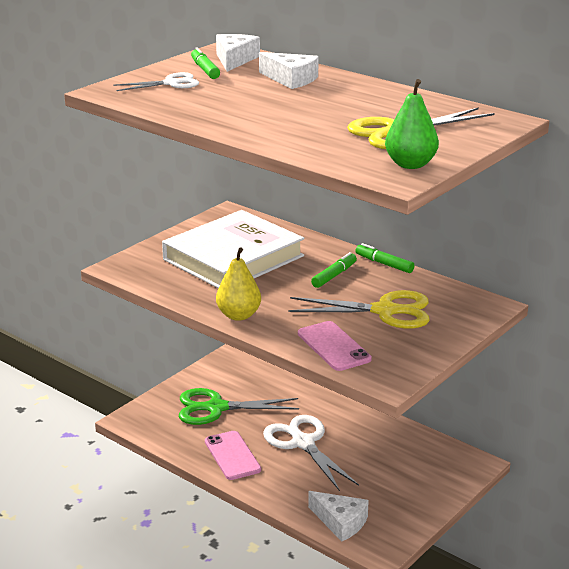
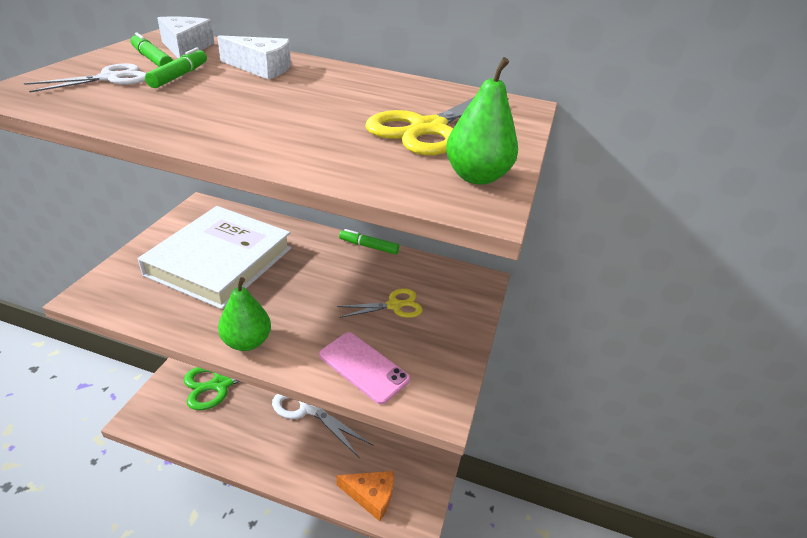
camera: 25 degrees left, 10 degrees up
(232, 455) = (249, 439): pink phone -> none
(238, 315) = (247, 342): yellow pear -> green pear
(334, 275) = (328, 268): green marker -> green marker (179, 76)
(340, 522) = (371, 496): white cheese -> orange cheese
(385, 311) = (394, 305): yellow scissors -> yellow scissors, size x0.60

